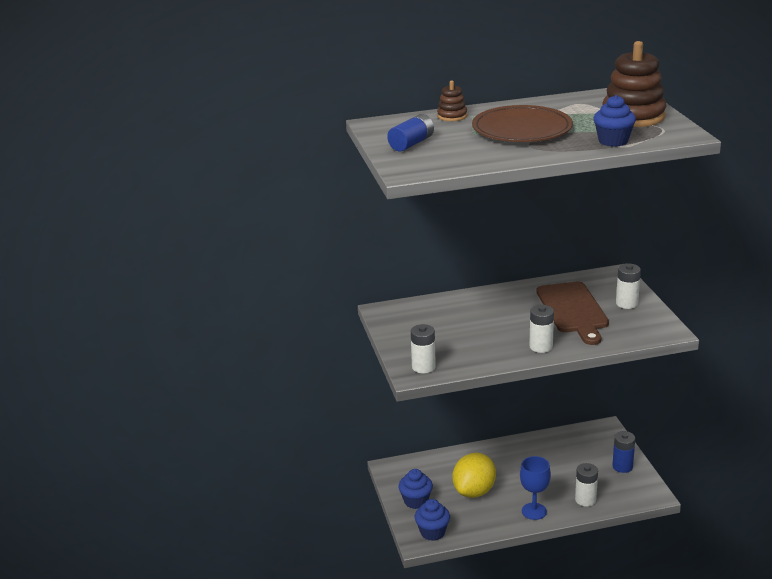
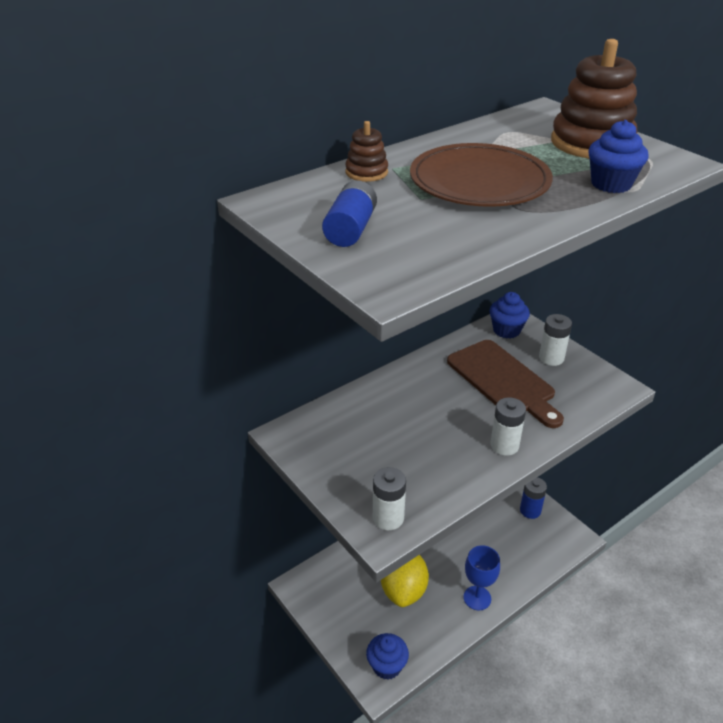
camera: 25 degrees left, 10 degrees up
(416, 501) = (348, 625): blue cupcake -> blue cupcake (506, 330)
(585, 500) = (518, 565): white battery -> none

